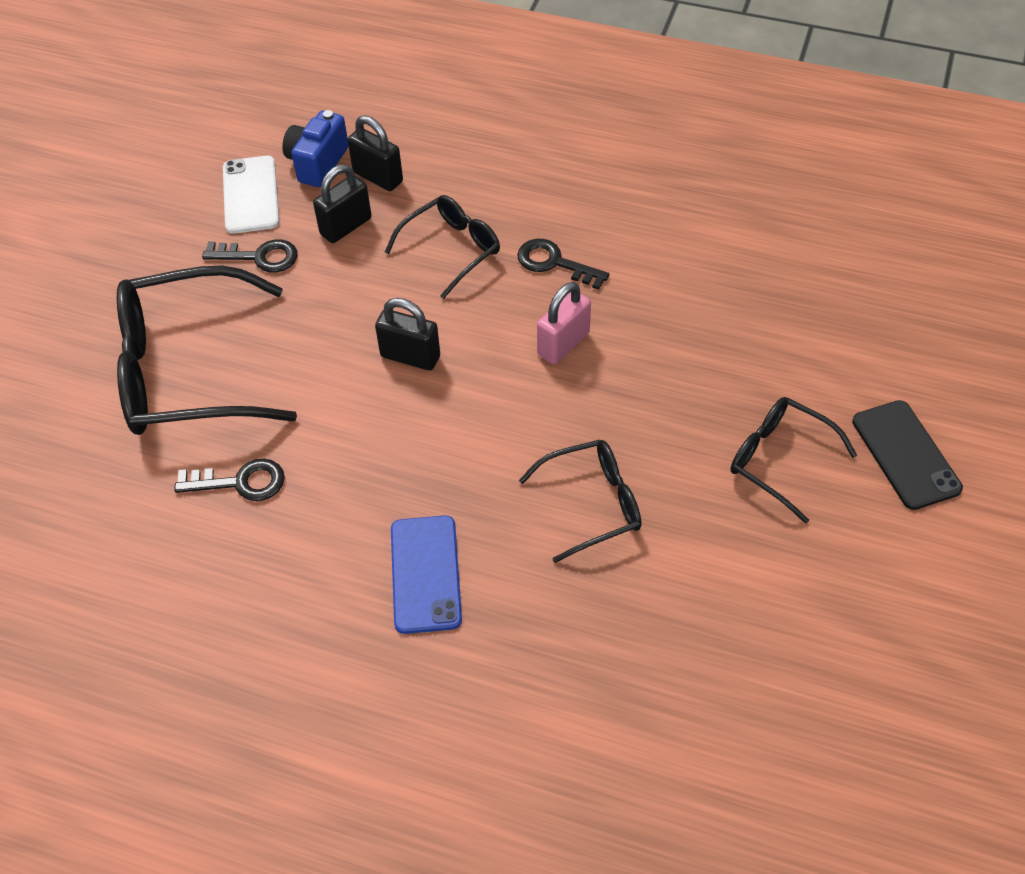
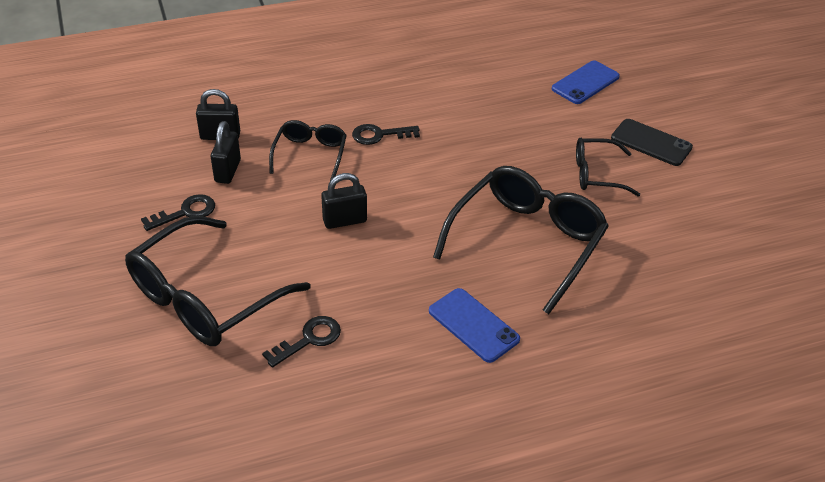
camera: 40 degrees left, 10 degrees down
(250, 195) = (141, 181): white phone -> none
(317, 163) = (170, 144): blue camera -> none
(563, 344) = (428, 173): pink padlock -> none
(591, 504) = (526, 243): black glasses -> black glasses, size x1.84
(899, 317) = (585, 83): none -> blue phone

